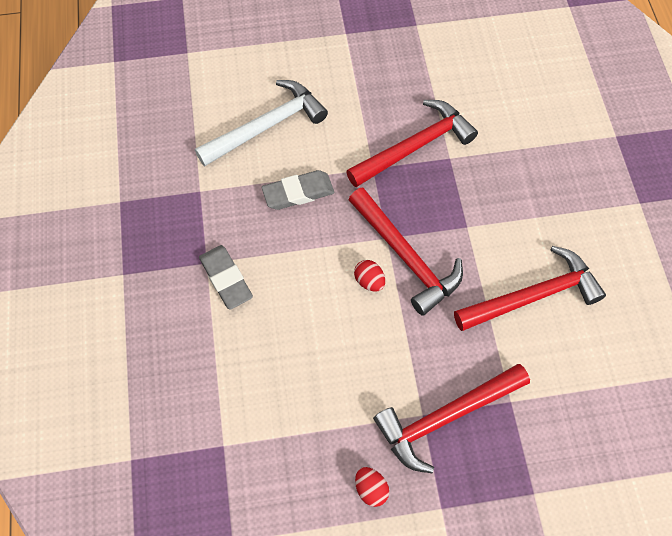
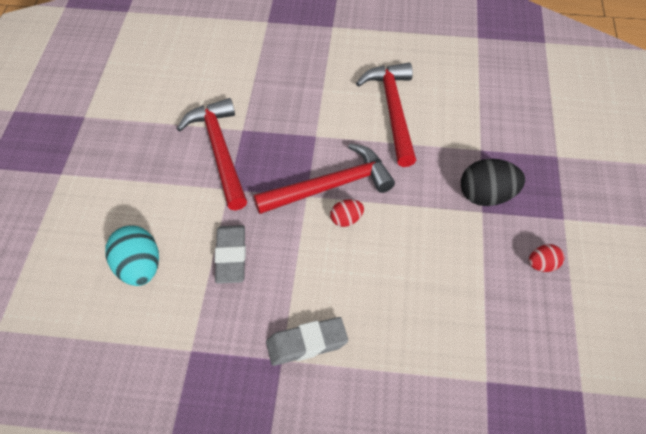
camera: 75 degrees left, 10 degrees down
(267, 126) = (138, 268): white hammer -> turquoise egg
(445, 417) = (487, 196): red hammer -> black egg

